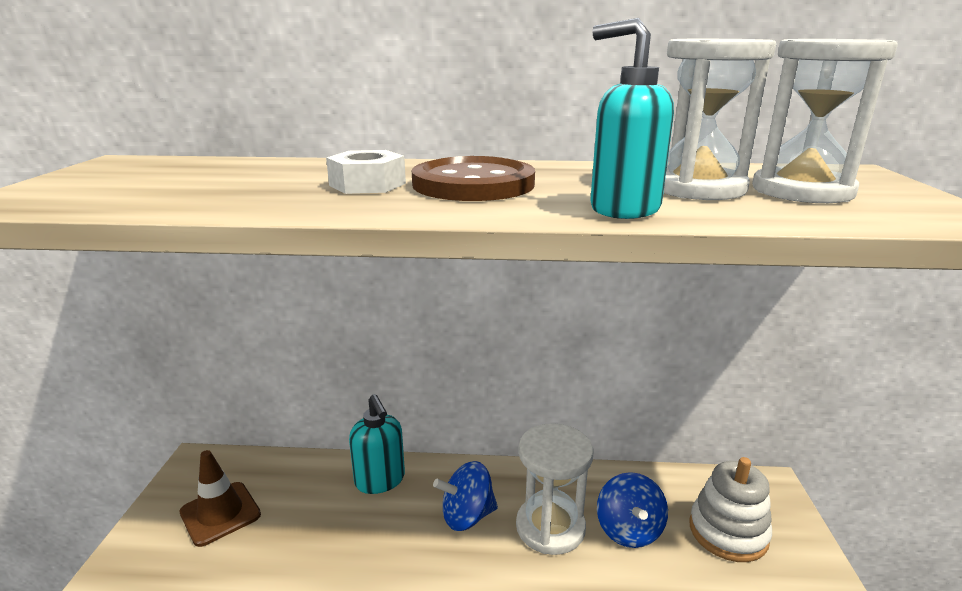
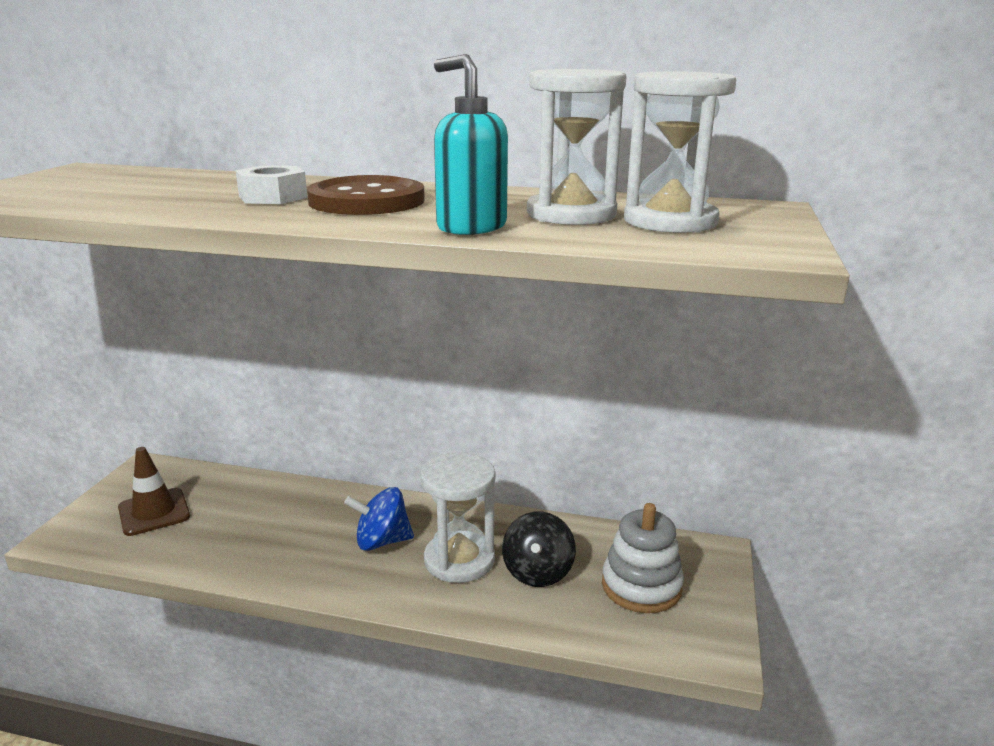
camera: 10 degrees right, 0 degrees up
(380, 480) = (311, 502): turquoise soap dispenser -> none
(629, 530) = (537, 572): blue spinning top -> black spinning top

